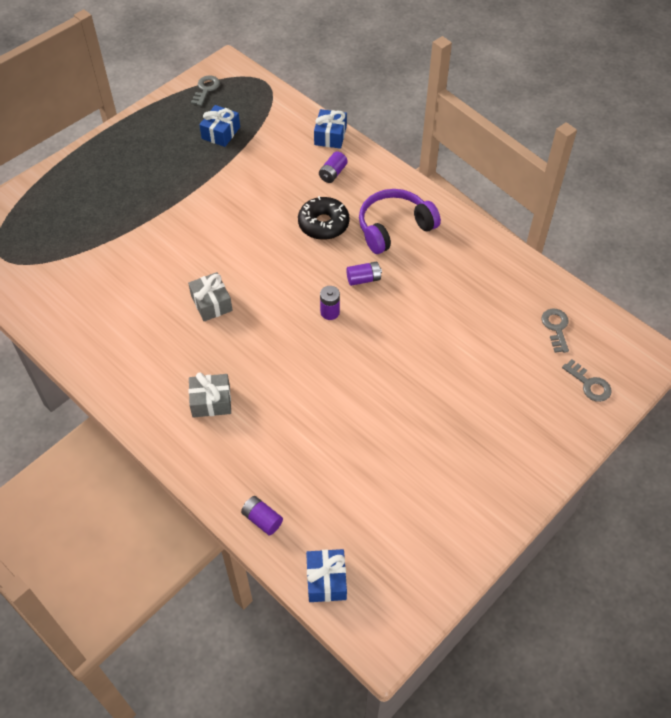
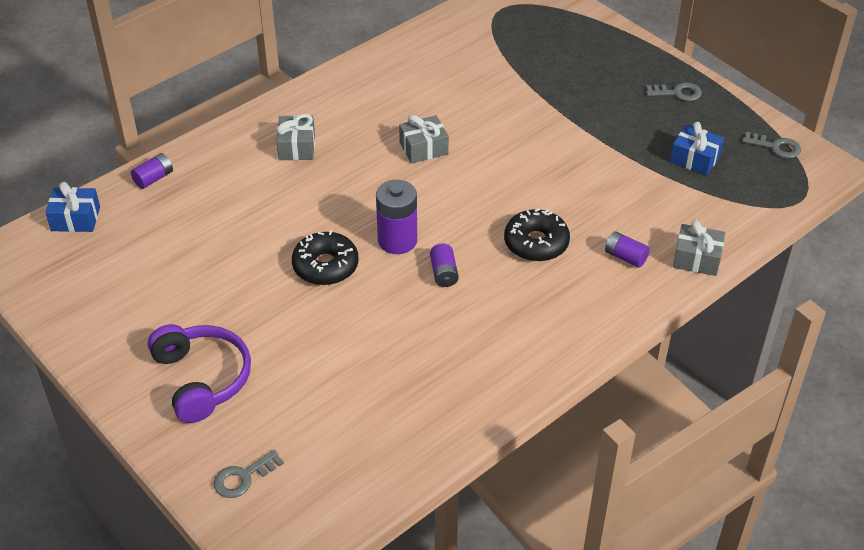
camera: 95 degrees right, 10 degrees down
(330, 136) = (697, 259): blue gift -> grey gift
(330, 312) = (397, 240): purple battery -> purple battery, size x1.73
(365, 359) = (325, 266): none -> black donut
(394, 227) = (527, 309): purple headphones -> purple headphones (202, 379)
(556, 328) = (339, 457): grey key -> grey key (678, 93)

